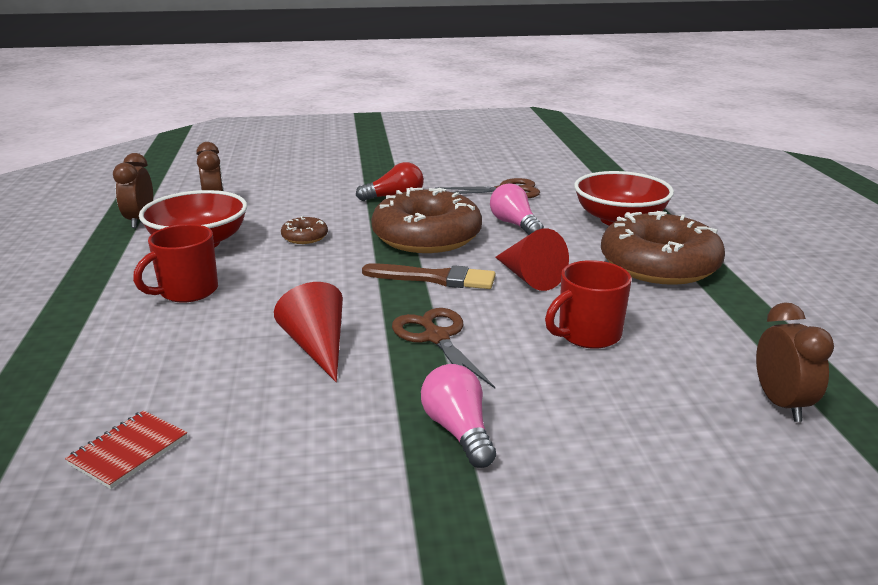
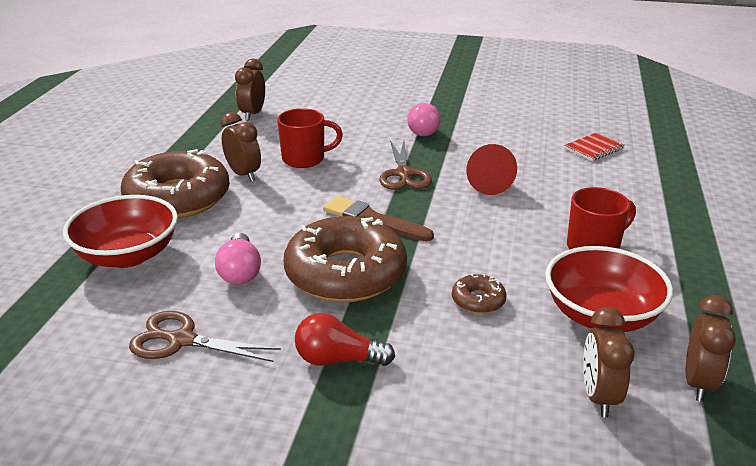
camera: 160 degrees left, 5 degrees up
(529, 277) = (295, 206): red cone -> none
(632, 300) = (243, 174): none -> brown clock

